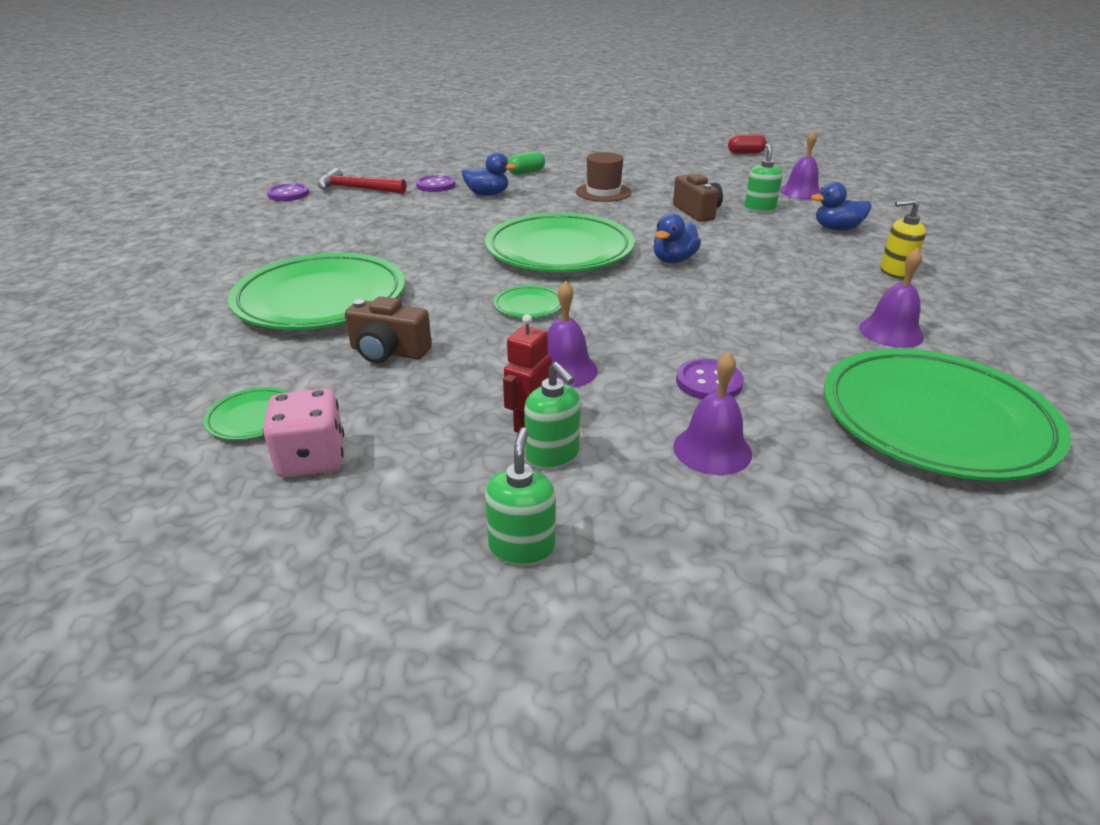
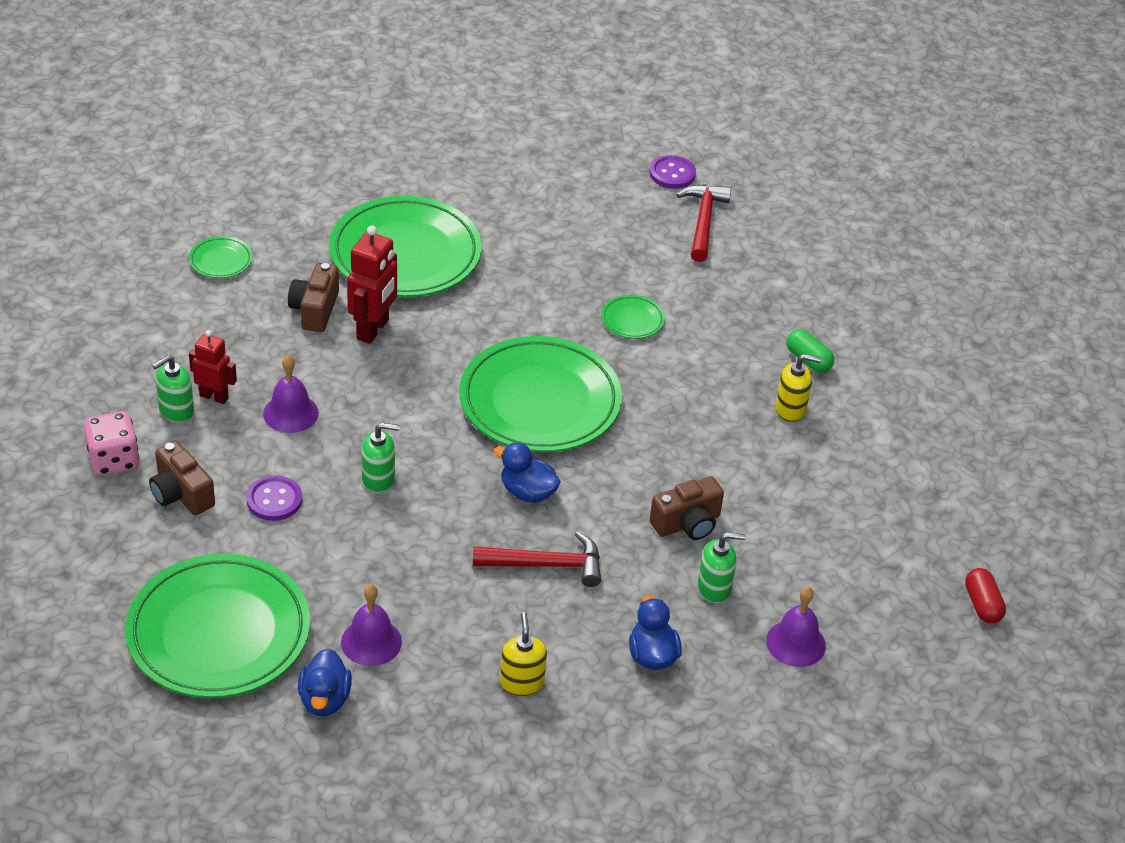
camera: 80 degrees right, 10 degrees up
(312, 459) = (174, 298): pink dice -> pink dice (113, 460)
(436, 185) = (732, 284): purple button -> none
(436, 319) = (373, 330): none -> red robot
(487, 194) = (709, 332): blue duck -> blue duck (324, 699)
(522, 547) = (86, 401): green soap dispenser -> green soap dispenser (378, 479)
(528, 306) = (405, 385): green plate -> green plate (632, 320)
(576, 179) = (791, 409): none -> yellow soap dispenser
(603, 192) = (743, 436): brown hat -> none
(712, 450) = (181, 494): purple bell -> brown camera
(757, 257) = (546, 565): none -> red hammer

